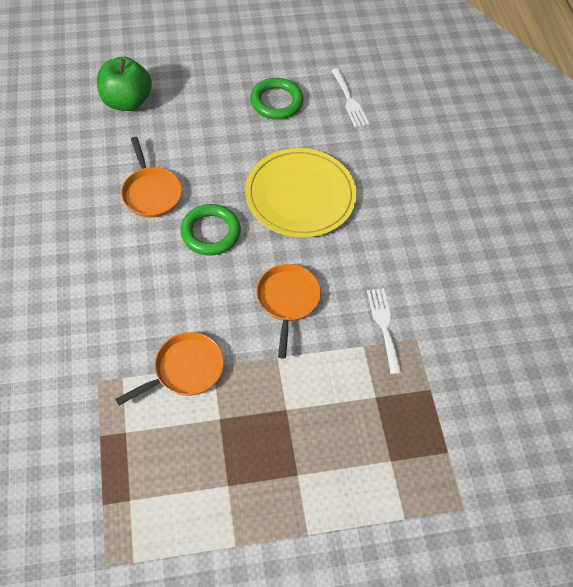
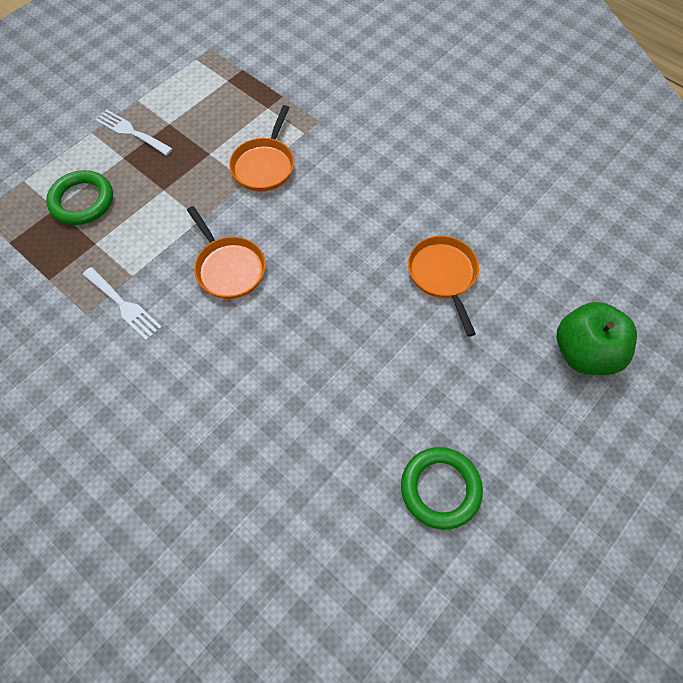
camera: 145 degrees right, 5 degrees up
(151, 193) = (443, 275): orange pan -> orange pan turned 45 degrees clockwise
(210, 232) = (352, 278): green ring -> green ring (82, 201)
(300, 195) = (304, 380): yellow plate -> none
(349, 100) = (359, 570): white fork -> white fork (131, 132)

